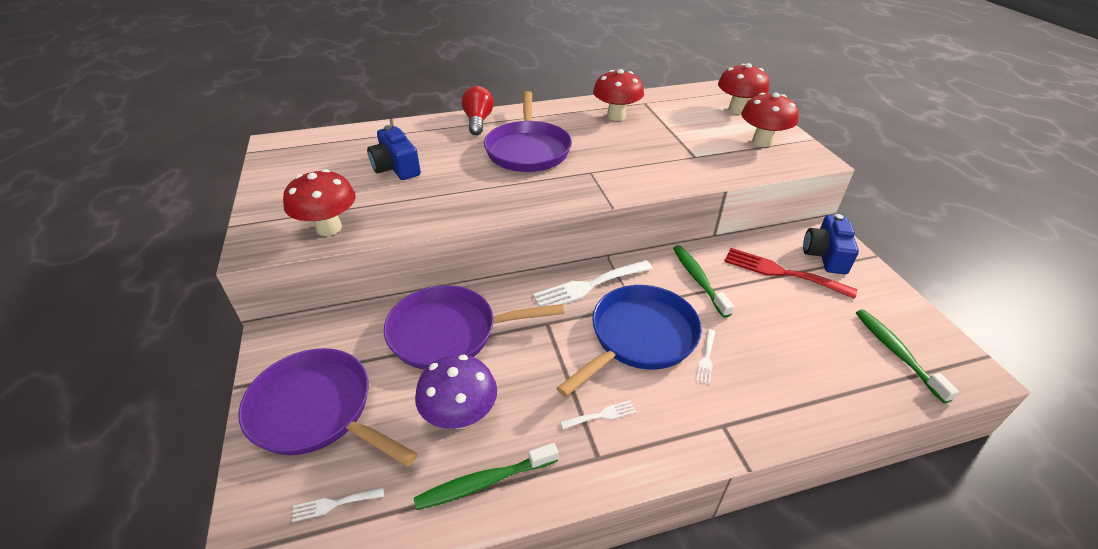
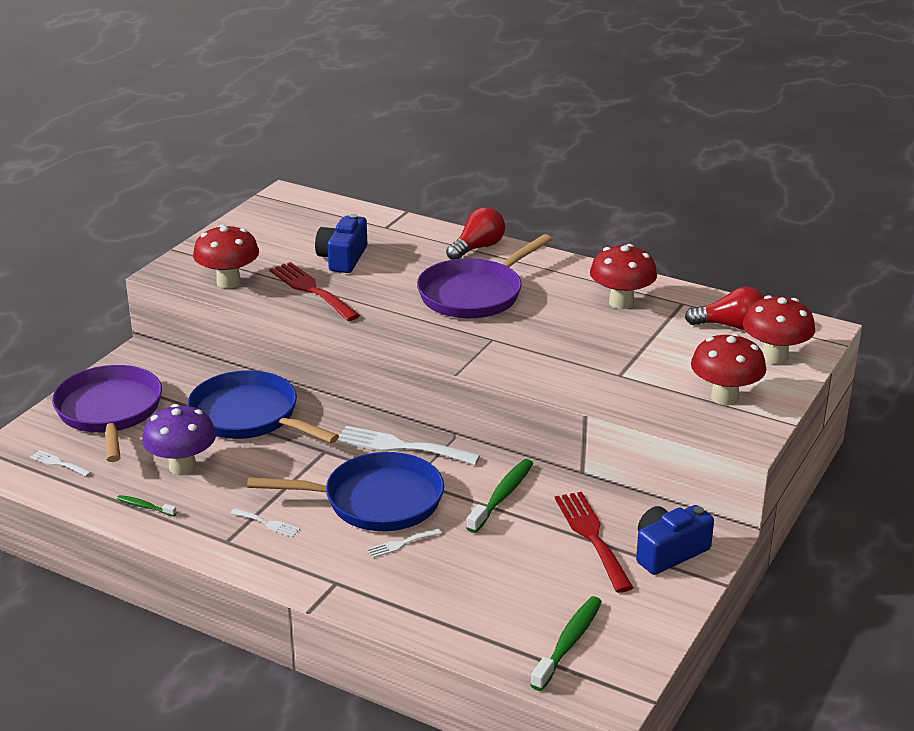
camera: 45 degrees right, 10 degrees down
(410, 200) = (311, 290): none -> red fork
(449, 332) = (249, 416): purple pan -> blue pan
(484, 482) = (145, 507): green toothbrush -> green toothbrush, size x0.53
(689, 104) = (731, 326): none -> red light bulb

